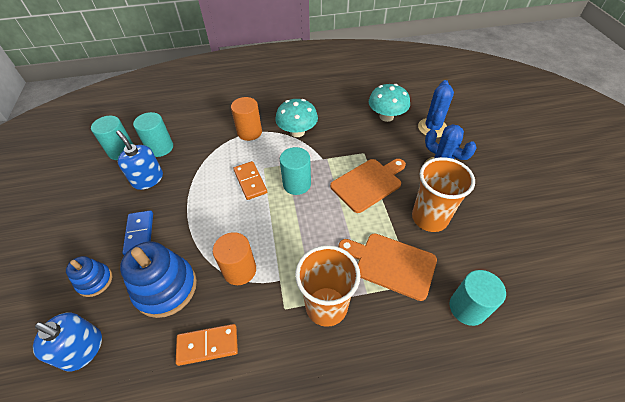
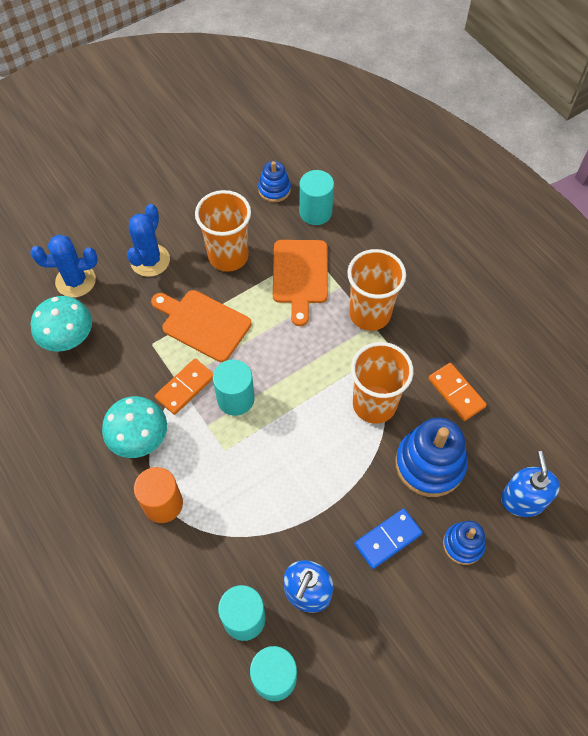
camera: 115 degrees left, 10 degrees up
(239, 270) = (374, 404): orange cylinder -> orange cup
(250, 181) = (254, 455): orange domino -> orange domino (185, 387)
(505, 280) = (274, 190): none -> blue stacking toy

